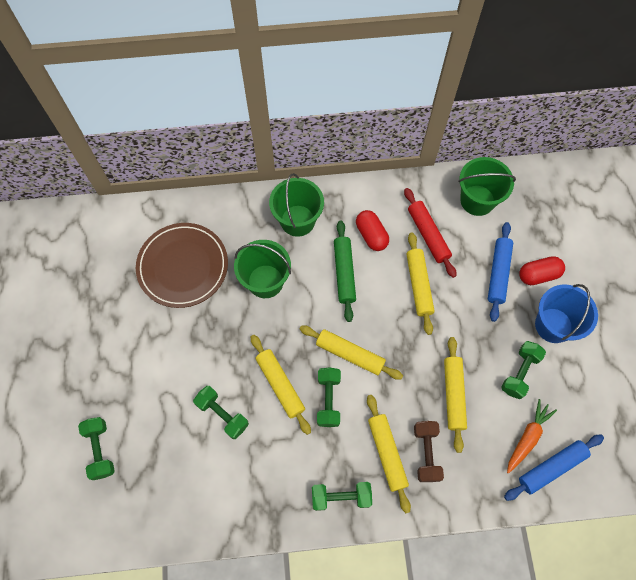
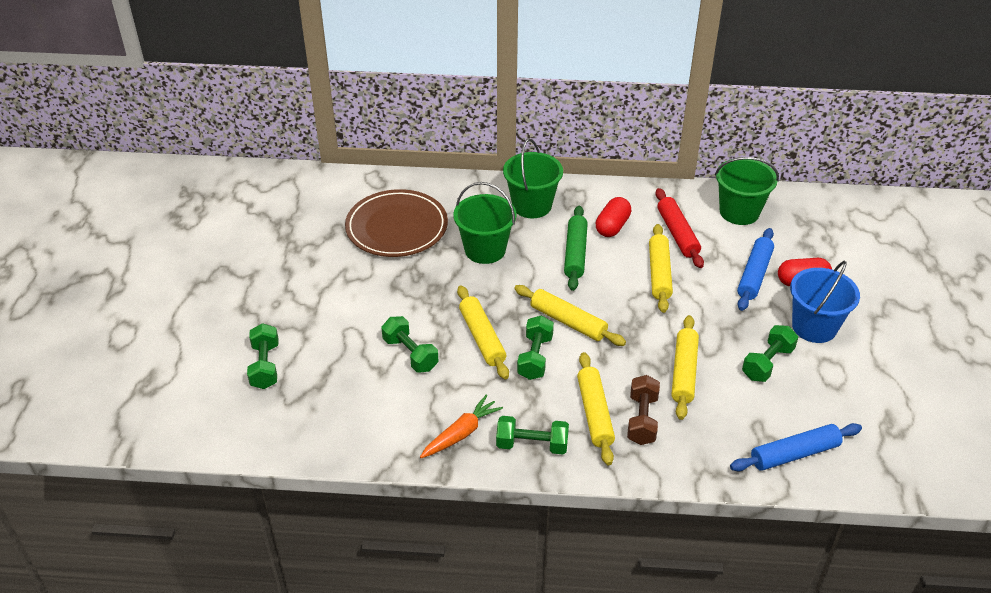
camera: 10 degrees right, 25 degrees down
(371, 235) = (612, 226): red capsule -> red capsule turned 45 degrees clockwise
(527, 437) = (768, 422): orange carrot -> orange carrot (461, 433)

